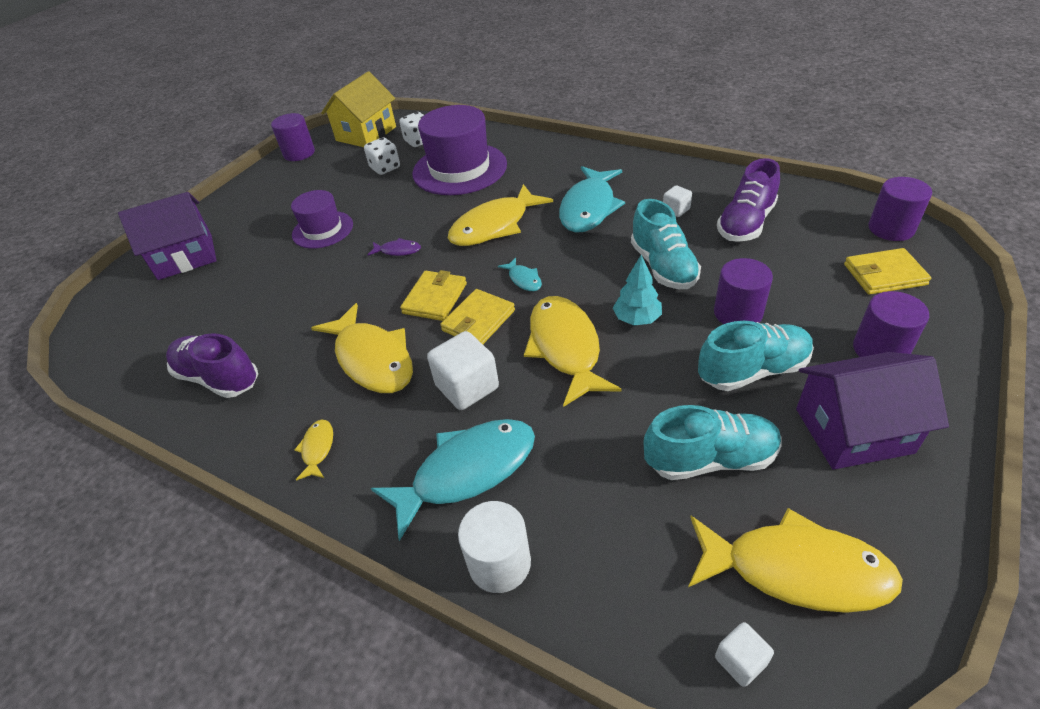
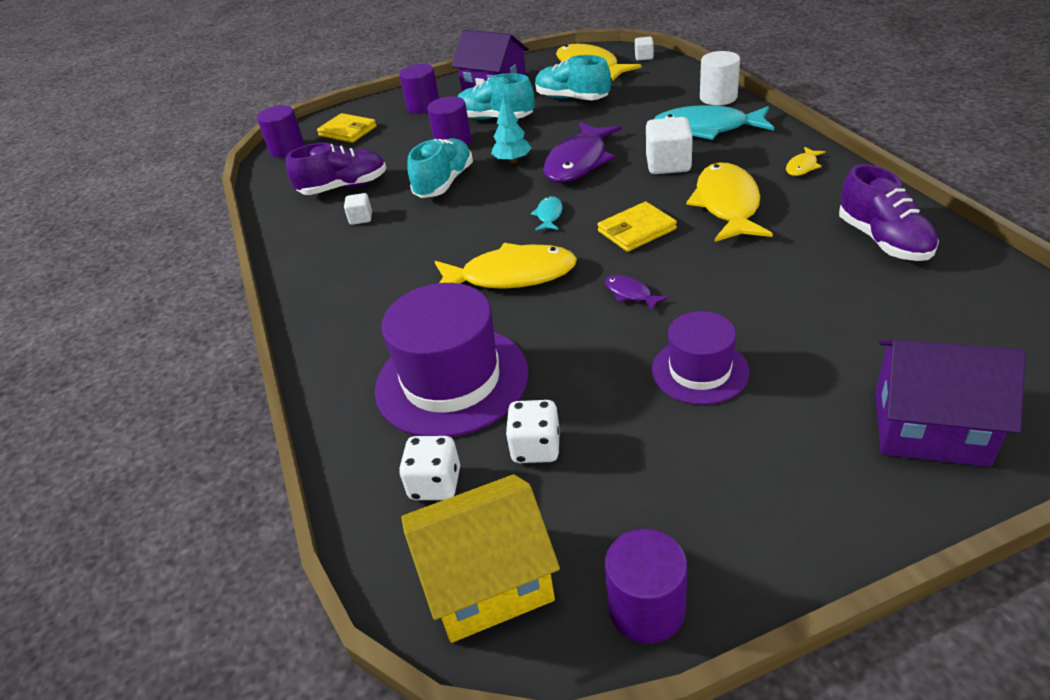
camera: 140 degrees left, 5 degrees down
(478, 320) = (618, 200): yellow wallet -> none
(565, 348) = (579, 162): yellow fish -> purple fish
(589, 208) = (412, 253): turquoise fish -> none

